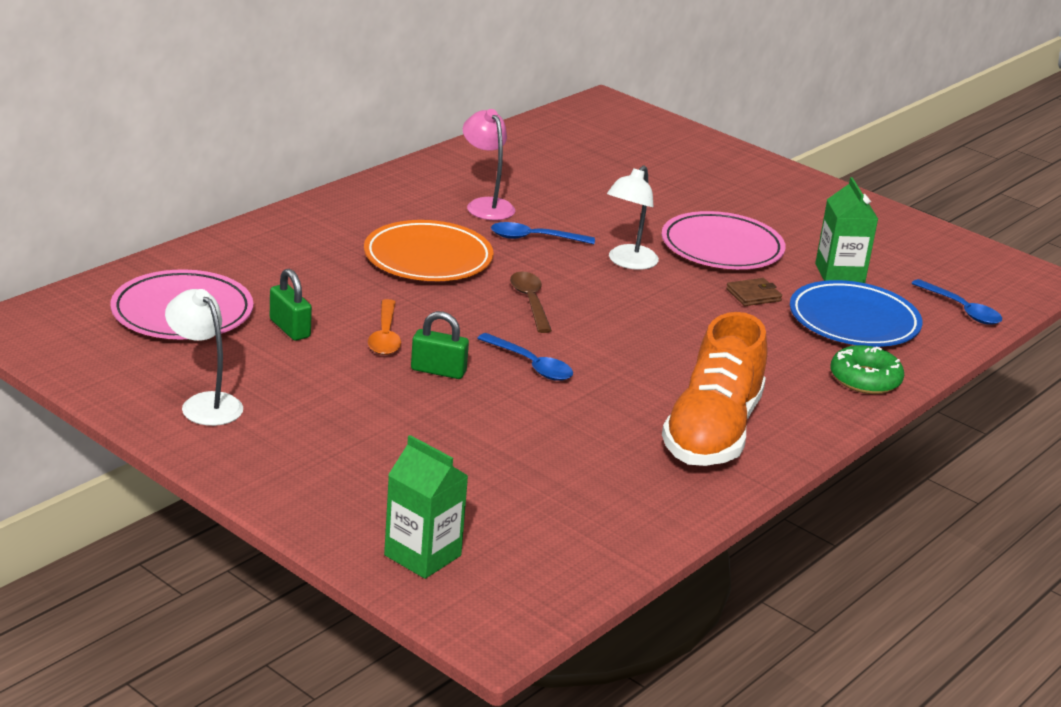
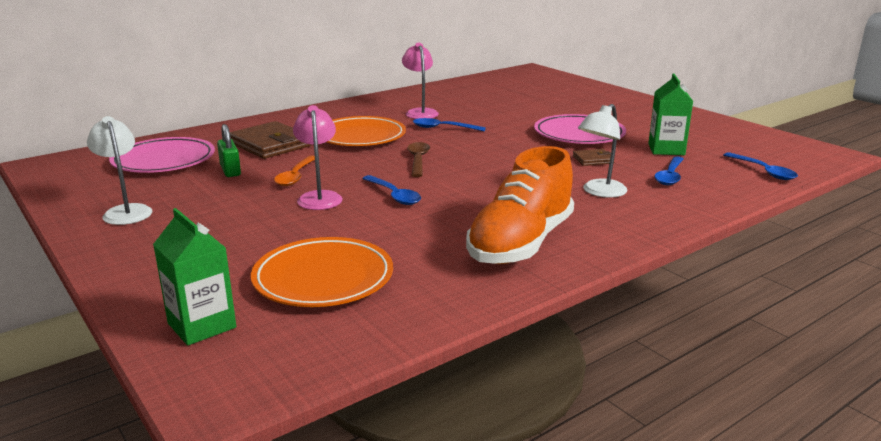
camera: 15 degrees right, 5 degrees down
(311, 277) = (270, 144): none -> brown wallet
(438, 371) = (319, 197): green padlock -> pink lamp
(516, 490) = (323, 278): none -> orange plate
(628, 262) = (504, 141): white lamp -> white lamp (600, 192)
(854, 321) = (670, 176): blue plate -> blue spoon
(865, 379) = (669, 212): green donut -> none

